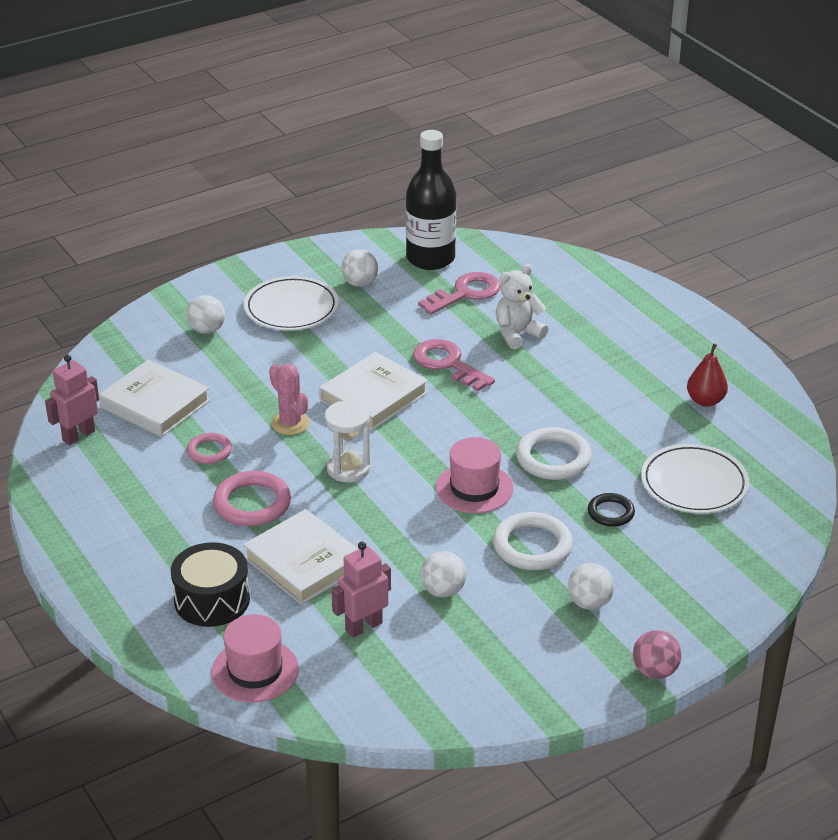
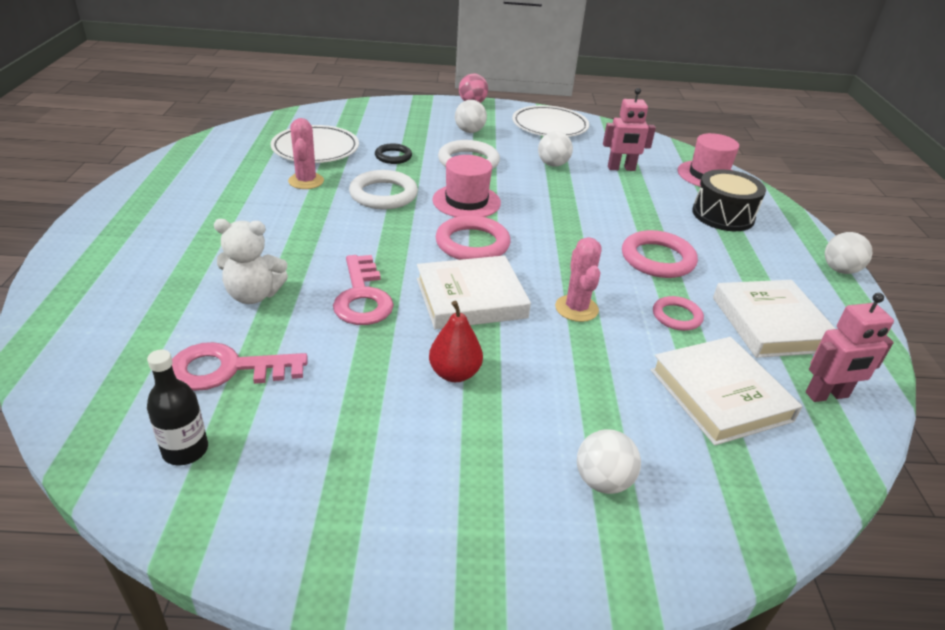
camera: 150 degrees left, 0 degrees up
(291, 308) = (458, 460): white plate -> white plate (550, 126)
(304, 562) = (639, 210): white book -> white book (771, 324)
(348, 468) = (553, 251): white hourglass -> none
(360, 283) = (327, 456): white ball -> white ball (840, 270)
(420, 443) = (472, 244): none -> pink ring
(430, 258) = (185, 450): black bottle -> black bottle, size x0.53
(636, 439) = (306, 181): none -> pink cactus
(705, 401) = (212, 181): red pear -> red pear (454, 373)

